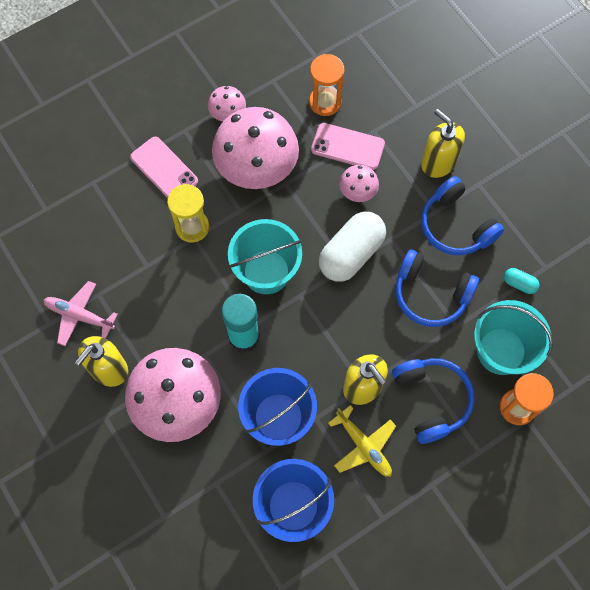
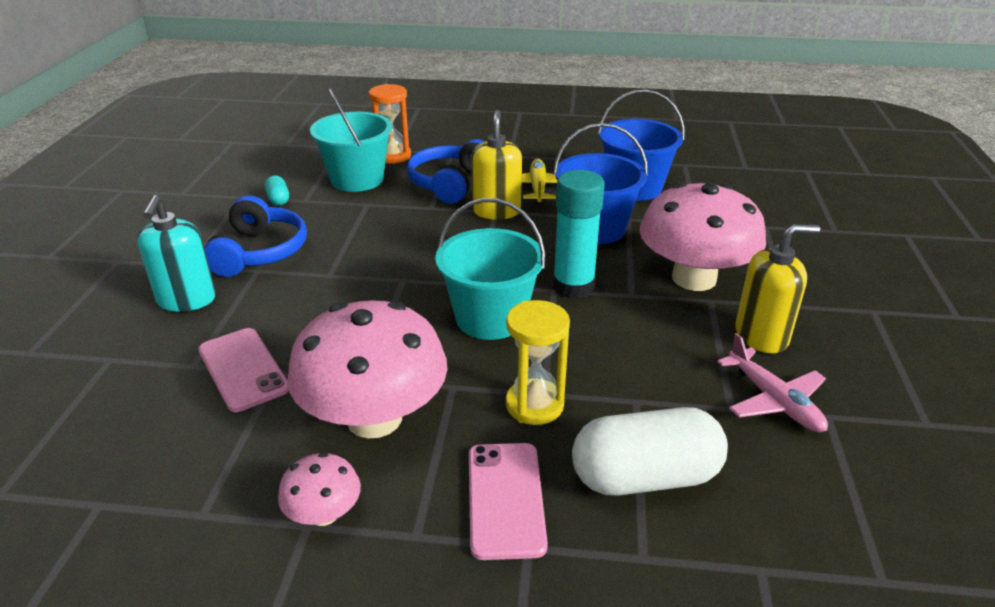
camera: 140 degrees left, 35 degrees down
(325, 102) = (187, 433): orange hourglass -> none
(351, 254) = (384, 285): white capsule -> white capsule (645, 477)
(358, 191) = (299, 325): pink mushroom -> none
(430, 294) = (357, 227): blue headphones -> none
(438, 163) = (187, 300): yellow soap dispenser -> turquoise soap dispenser

